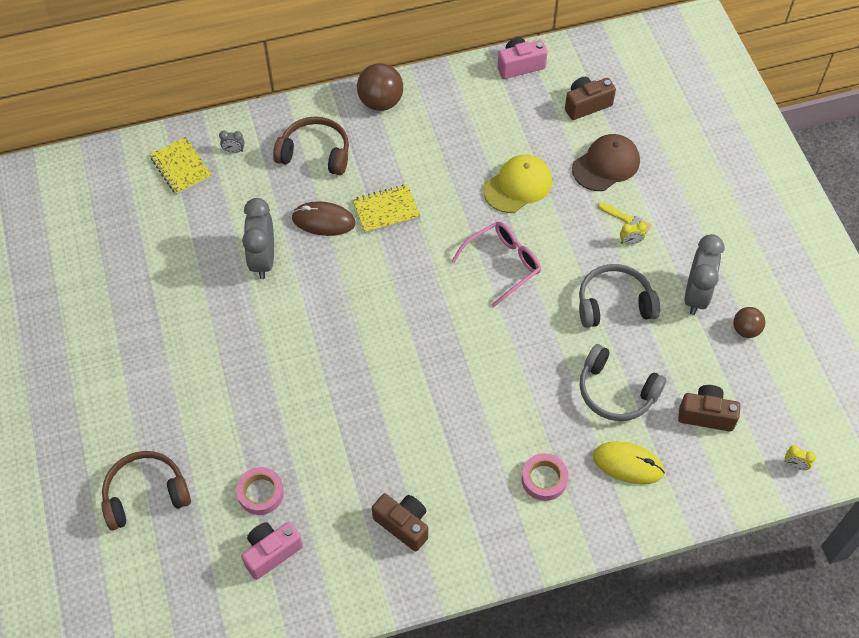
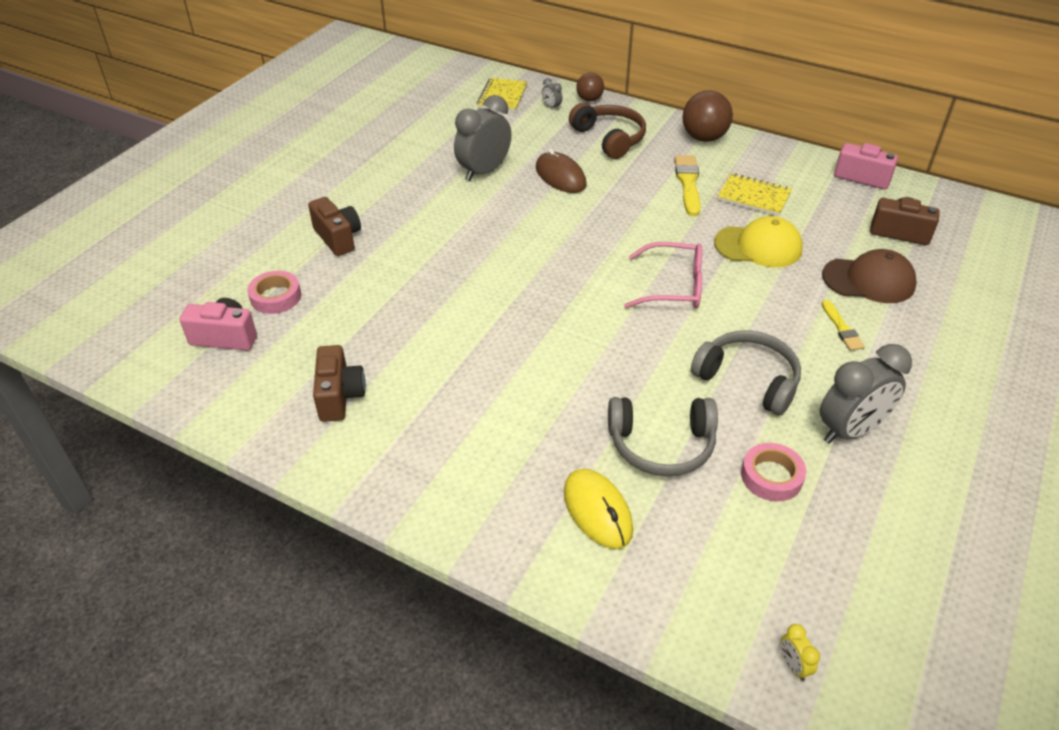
camera: 45 degrees right, 15 degrees down
(145, 494) = (208, 243): brown headphones -> none
(386, 210) = (619, 197): yellow notebook -> yellow notebook (753, 197)
(417, 159) = (688, 183): none -> yellow brush
(544, 479) = (500, 458): pink tape -> pink tape (771, 476)
(616, 392) = (661, 445): grey headphones -> grey headphones turned 75 degrees counterclockwise
(630, 242) = (825, 347): yellow clock -> none
(706, 415) = (737, 535): brown camera -> brown camera (338, 238)
(745, 330) = (877, 497): brown ball -> brown ball (589, 99)

